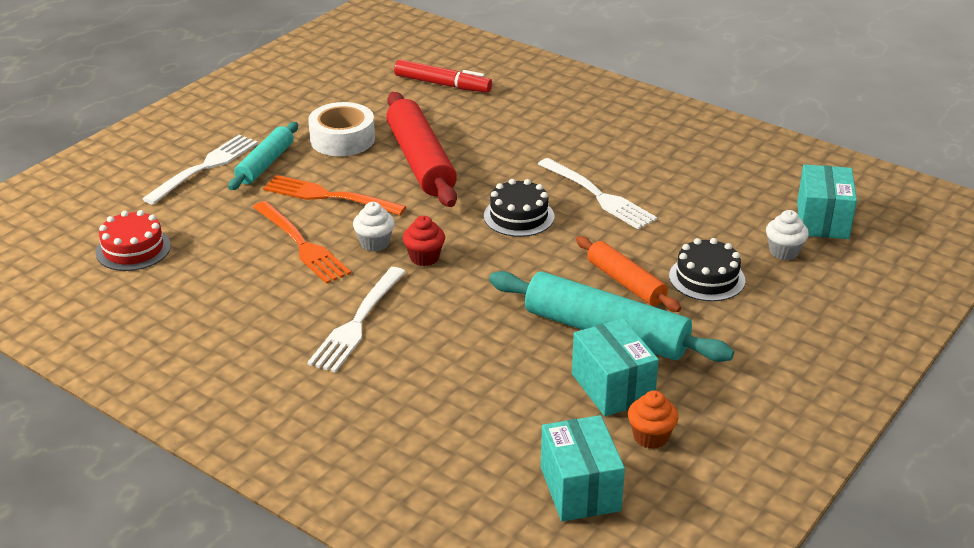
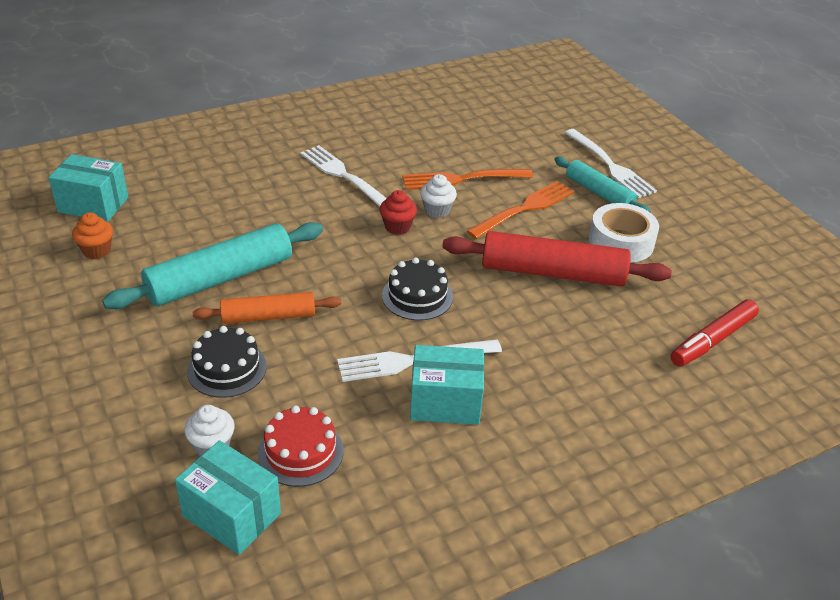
camera: 115 degrees right, 5 degrees up
(133, 249) = (510, 117): red cake -> red cake (300, 452)
(612, 387) = (160, 255): turquoise box -> turquoise box (445, 402)

